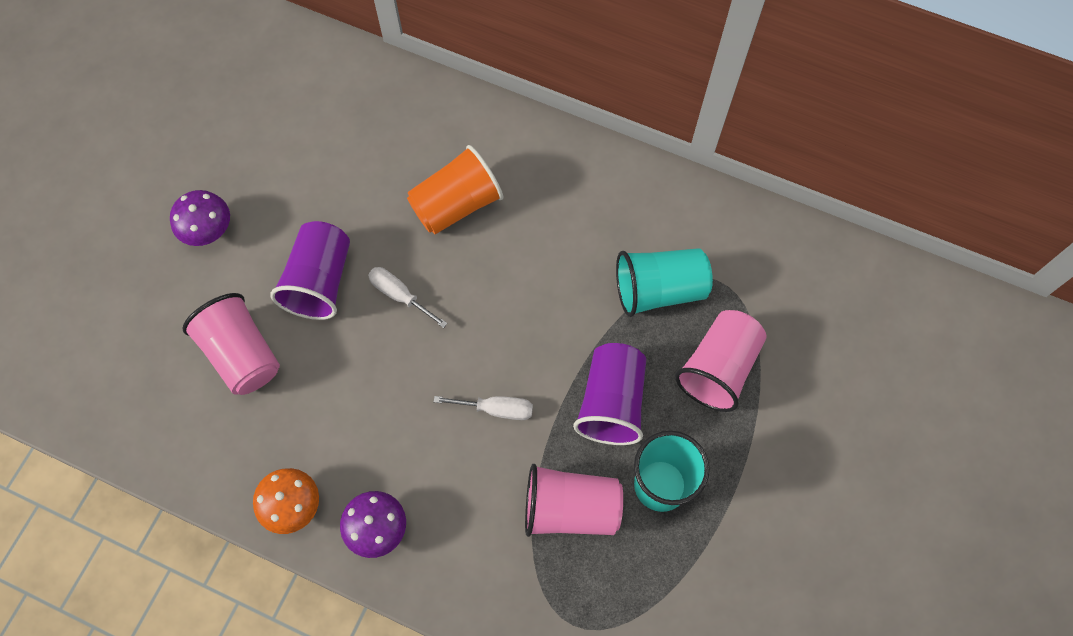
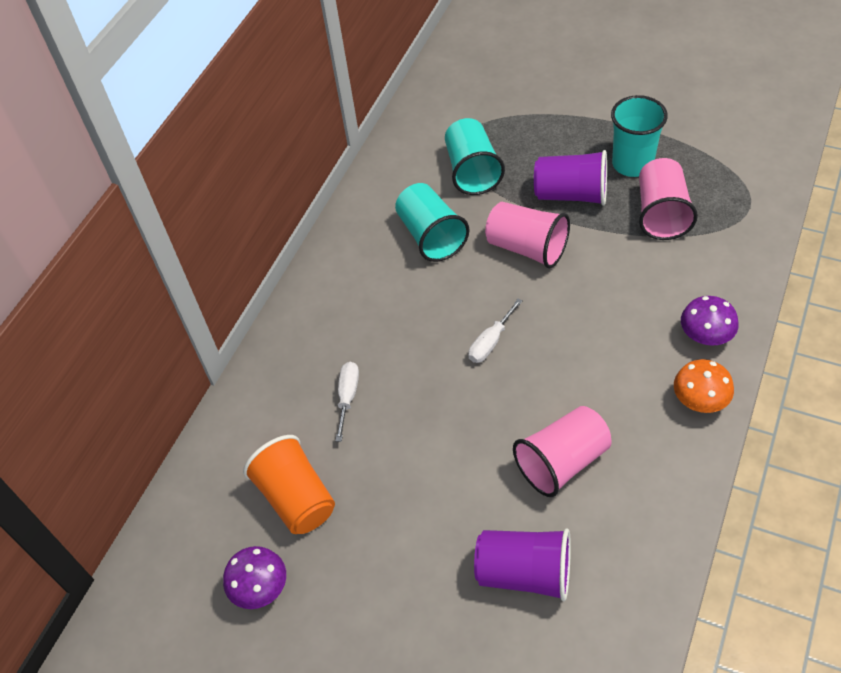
camera: 85 degrees left, 15 degrees down
(208, 230) = (430, 514): purple mushroom -> purple mushroom (260, 588)
(320, 281) = (481, 406): purple cup -> purple cup (524, 573)
(456, 205) = (398, 309): orange cup -> orange cup (296, 498)
(496, 409) = (588, 265): white screwdriver -> white screwdriver (348, 397)
(557, 240) = (431, 236): none -> turquoise cup
(718, 368) = (535, 136): pink cup -> pink cup (527, 248)

